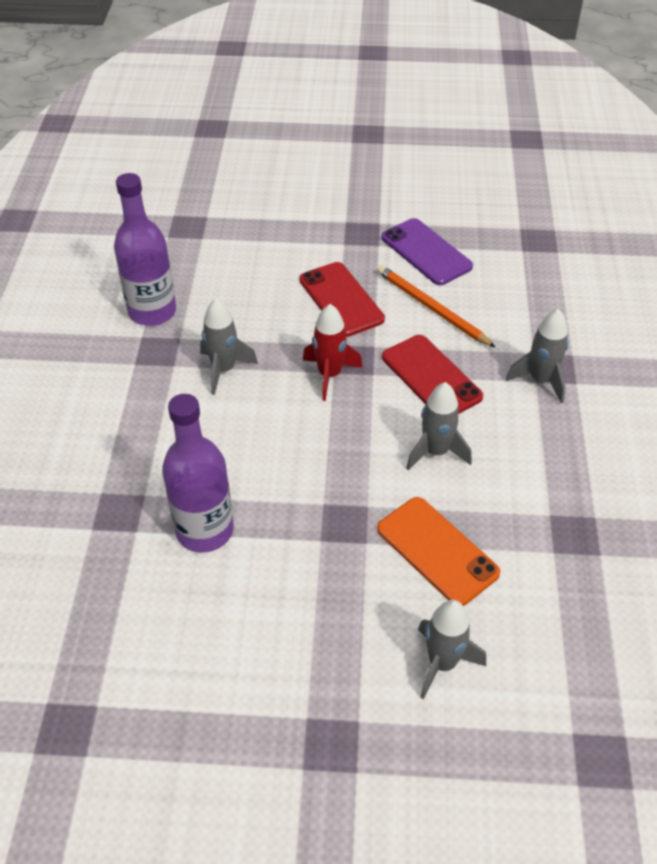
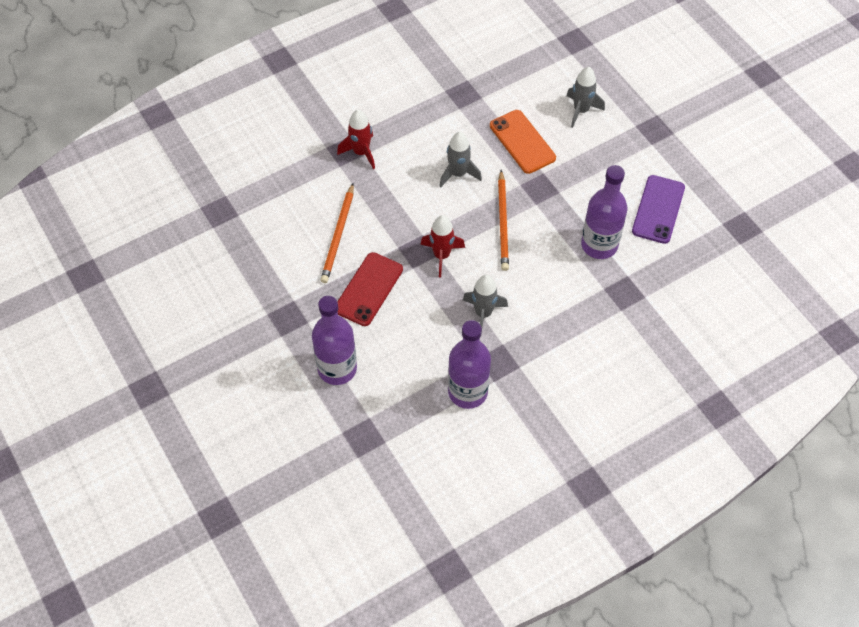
camera: 125 degrees left, 10 degrees up
(273, 240) = (337, 369): none -> purple bottle
(324, 454) = (503, 223): none -> orange pencil
(426, 252) = (281, 268): purple phone -> purple phone (658, 209)
(431, 377) = (401, 204): red phone -> none
(437, 551) = (522, 142): orange phone -> orange phone turned 45 degrees counterclockwise
(540, 380) = (361, 152): grey rocket -> red rocket

